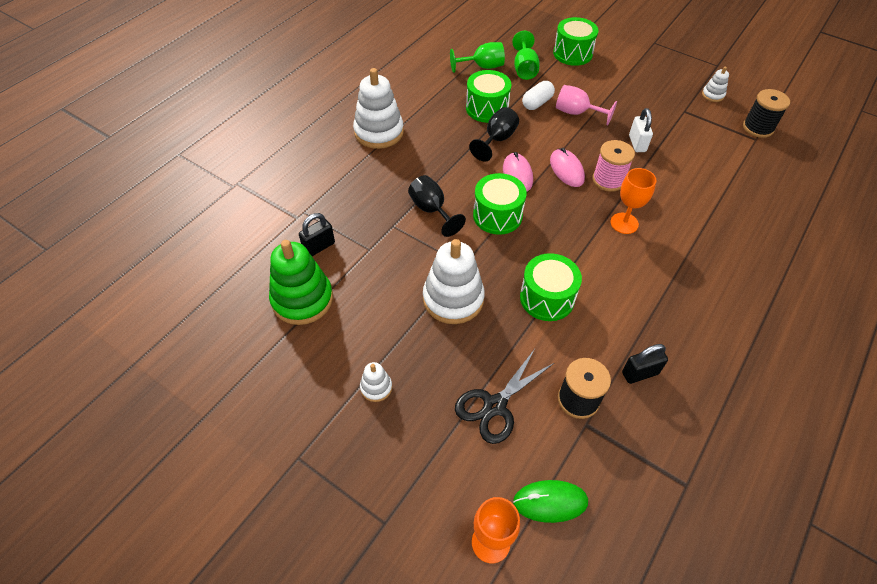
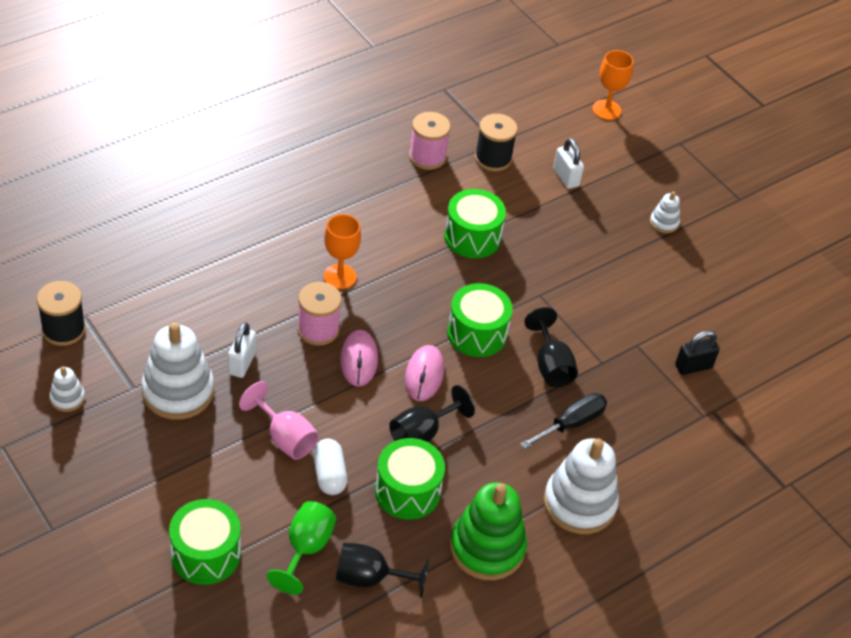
camera: 165 degrees left, 5 degrees down
(302, 299) = (719, 317): green stacking toy -> green stacking toy (487, 548)
(401, 176) = (571, 423): none -> black screwdriver
(453, 299) = (566, 267): white stacking toy -> white stacking toy (178, 391)
(482, 67) = (370, 578): green goblet -> black goblet
(495, 406) = (566, 177): black scissors -> white padlock
(537, 103) = (329, 475): white capsule -> white capsule turned 75 degrees counterclockwise
(550, 502) = (552, 114): green mouse -> none
(640, 373) = (427, 157): black padlock -> pink spool

